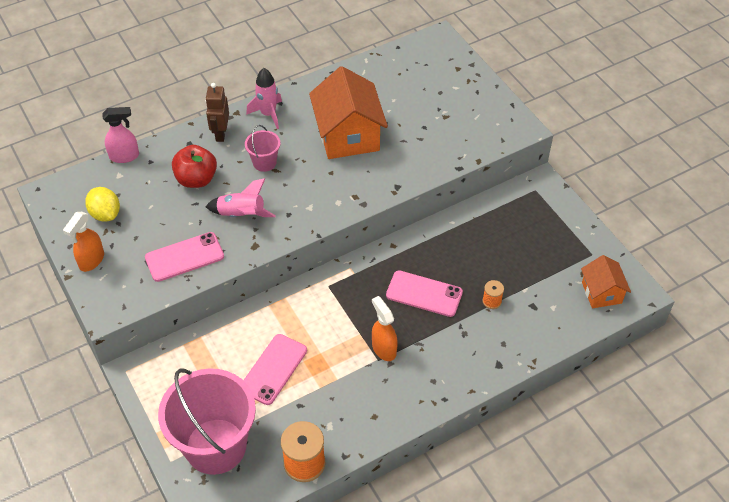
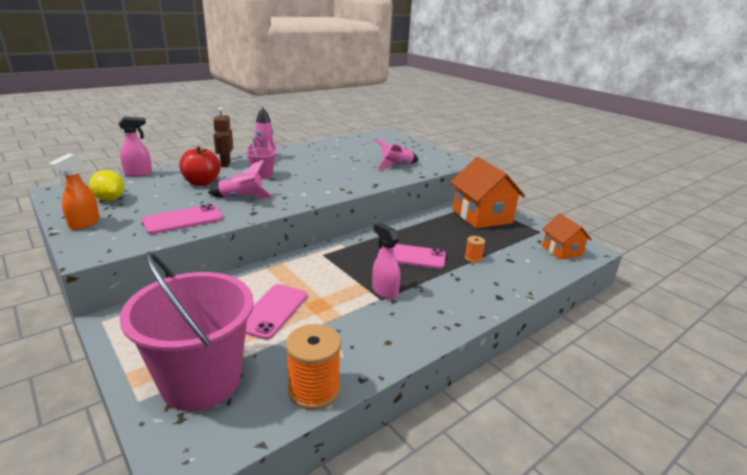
camera: 10 degrees left, 25 degrees down
(348, 135) = (330, 164): orange house -> orange house (482, 216)
(384, 348) = (384, 291): orange spray bottle -> pink spray bottle
(432, 139) = (396, 165): none -> pink rocket

